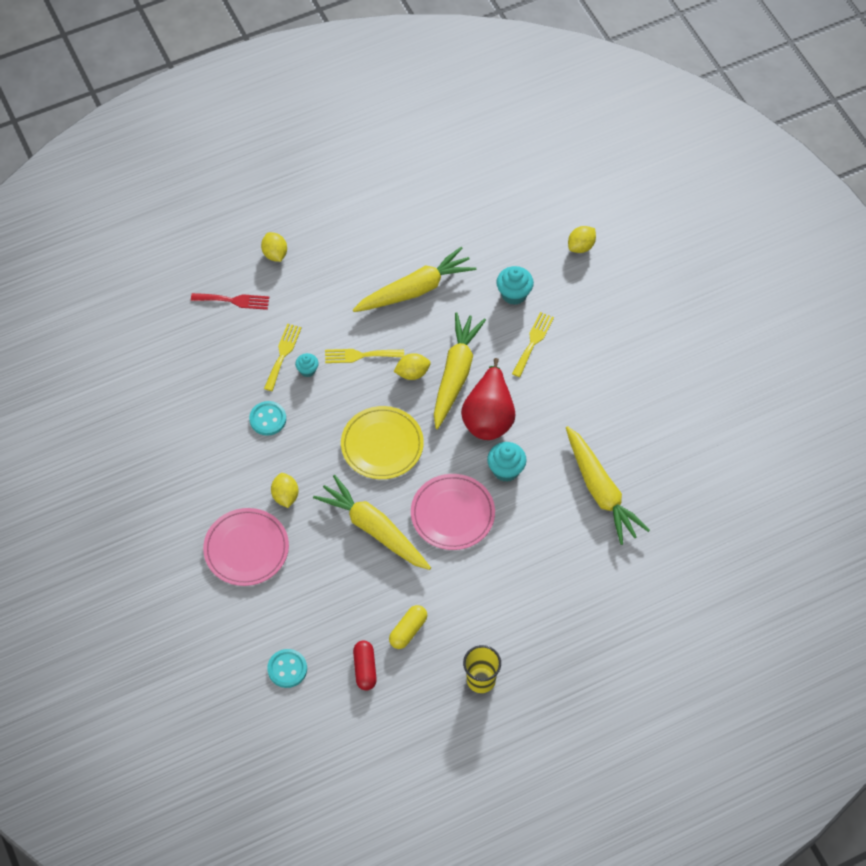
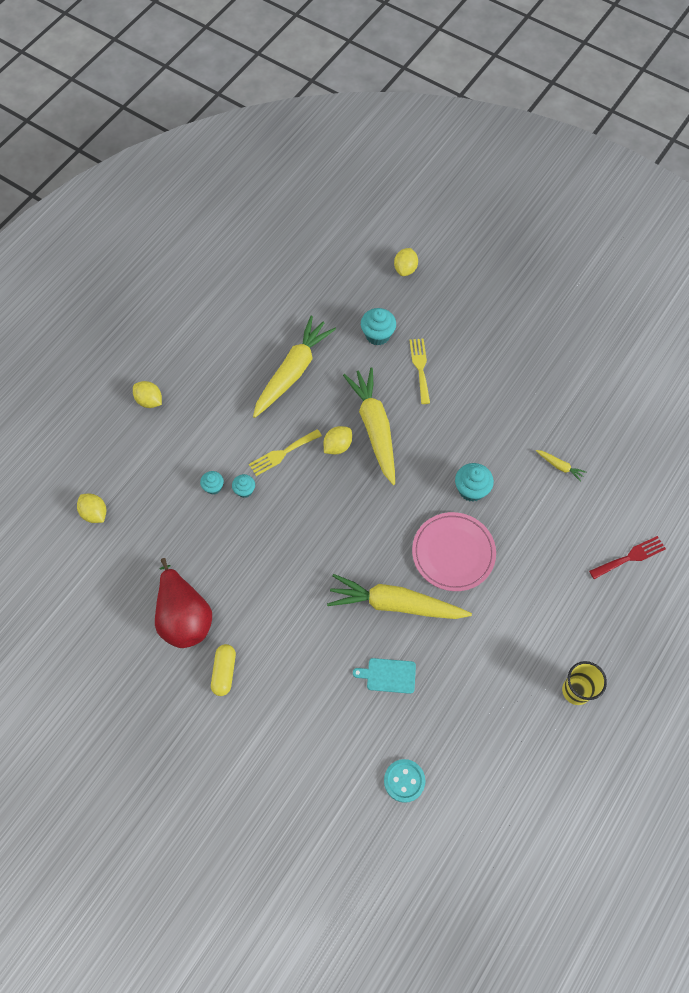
camera: 30 degrees left, 5 degrees up
(234, 301) = (138, 461): red fork -> red fork (630, 557)
(246, 549) = (294, 686): pink plate -> none
(268, 419) = (237, 553): turquoise button -> none
(283, 354) = (213, 487): yellow fork -> turquoise cupcake
(285, 496) = (298, 616): yellow lemon -> yellow lemon (94, 513)
(329, 582) = (388, 675): none -> turquoise cutting board
(365, 669) = (472, 739): red capsule -> none
(382, 445) = (353, 523): yellow plate -> none
(408, 630) = (485, 681): yellow capsule -> yellow capsule (224, 672)
(489, 417) = (426, 451): red pear -> red pear (184, 617)
(601, 491) = (560, 466): yellow carrot -> yellow carrot, size x0.40

